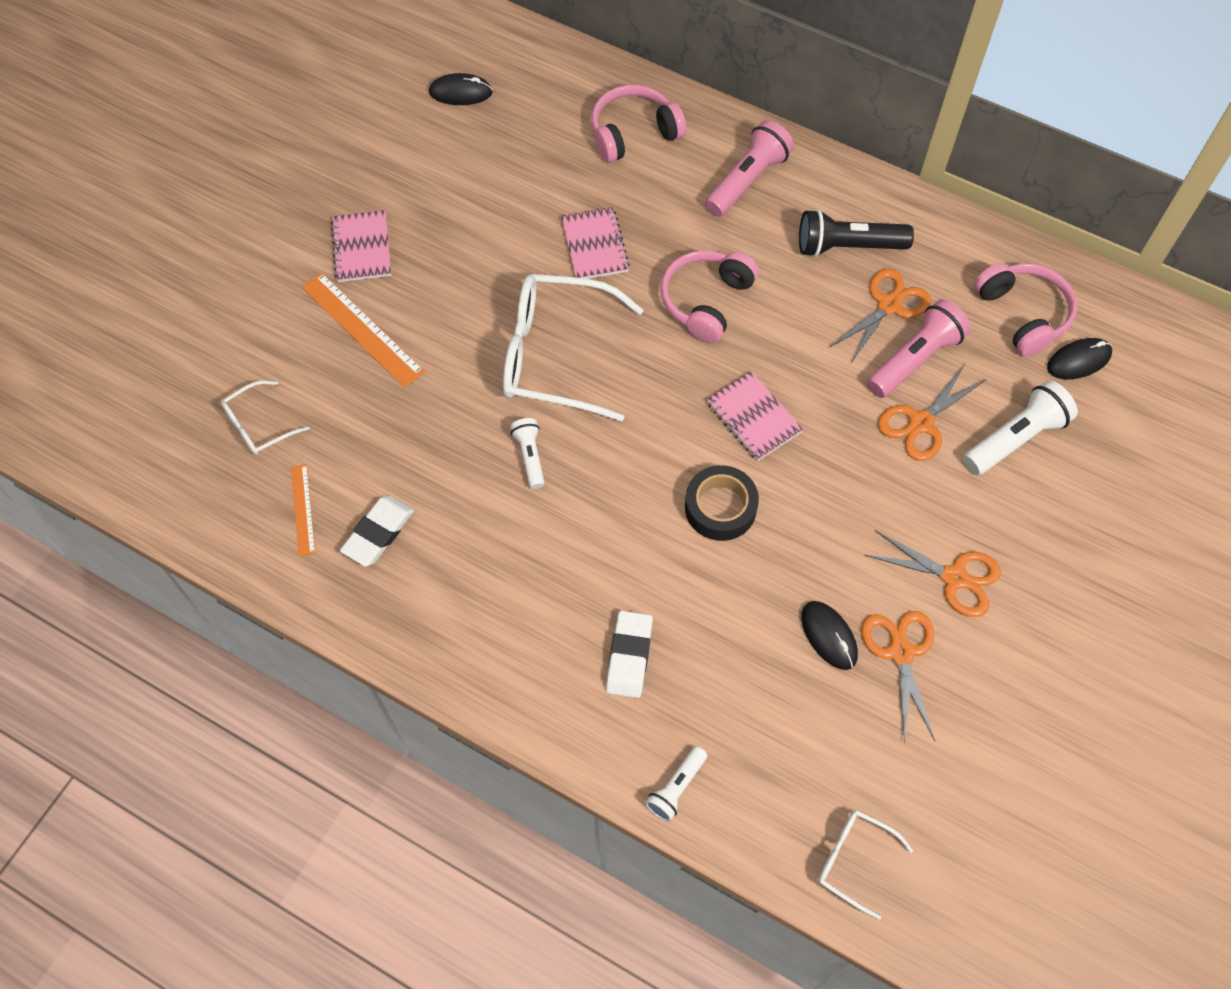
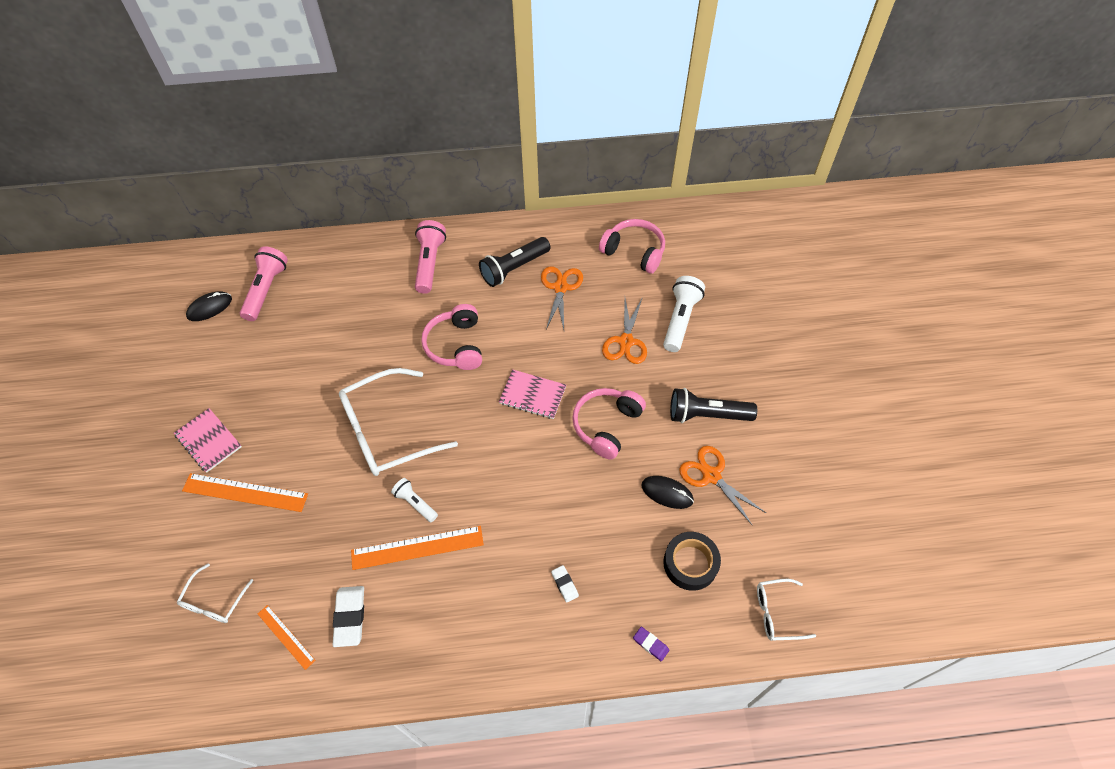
camera: 35 degrees left, 5 degrees down
(498, 507) = (417, 547): none -> orange ruler
(594, 245) = (364, 351): pink notebook -> none
(629, 656) = (564, 584): white eraser -> white eraser, size x0.57
(633, 133) = (341, 273): pink headphones -> pink headphones (607, 425)
(676, 788) = (650, 644): white flashlight -> purple eraser
(720, 508) = (552, 459): black tape -> black tape (690, 563)
(914, 359) = (596, 309): pink flashlight -> pink flashlight (266, 290)
(954, 577) = (707, 415): orange scissors -> black flashlight
(1078, 361) = (680, 259): black mouse -> none

